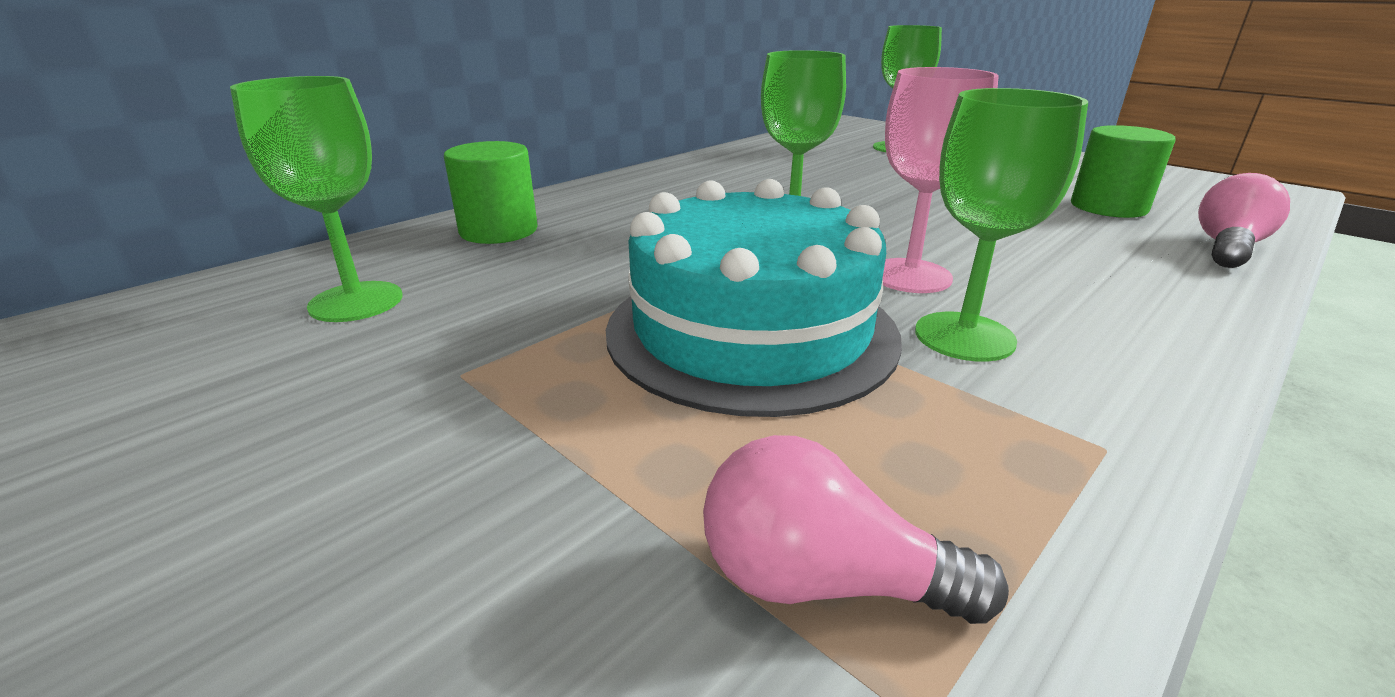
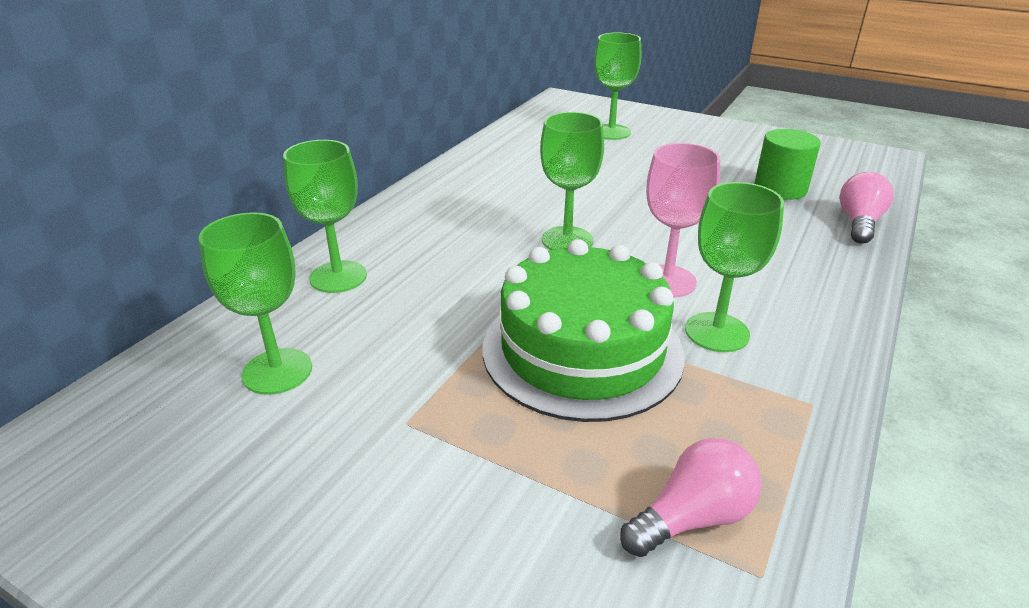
camera: 15 degrees left, 5 degrees up
(499, 231) = (338, 277): green cylinder -> green goblet
(751, 331) = (582, 350): turquoise cake -> green cake
(821, 581) = (692, 517): pink light bulb -> pink light bulb turned 150 degrees clockwise

